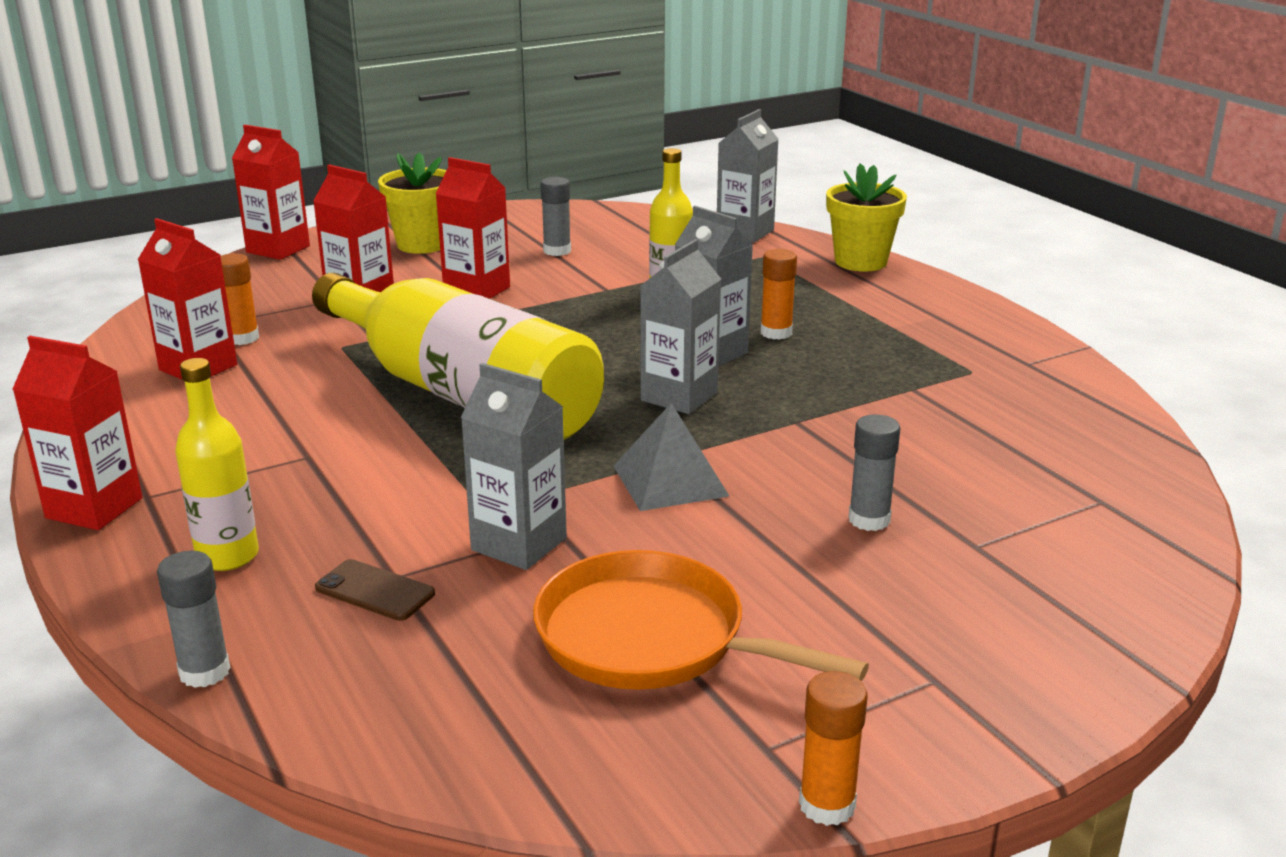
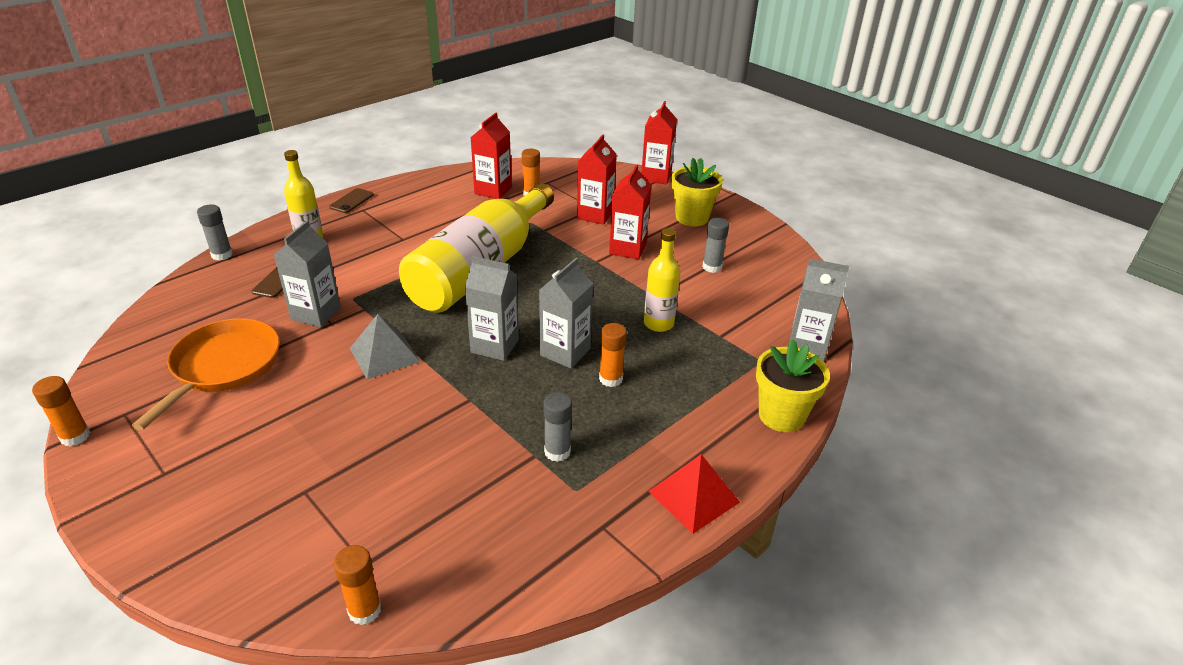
camera: 75 degrees right, 10 degrees up
(94, 508) = (351, 201): red carton -> brown phone
(869, 520) = (338, 439): grey glue stick -> grey glue stick (557, 451)
(982, 316) = (694, 496): none -> red pyramid
(1172, 501) = (365, 610): none -> orange glue stick

